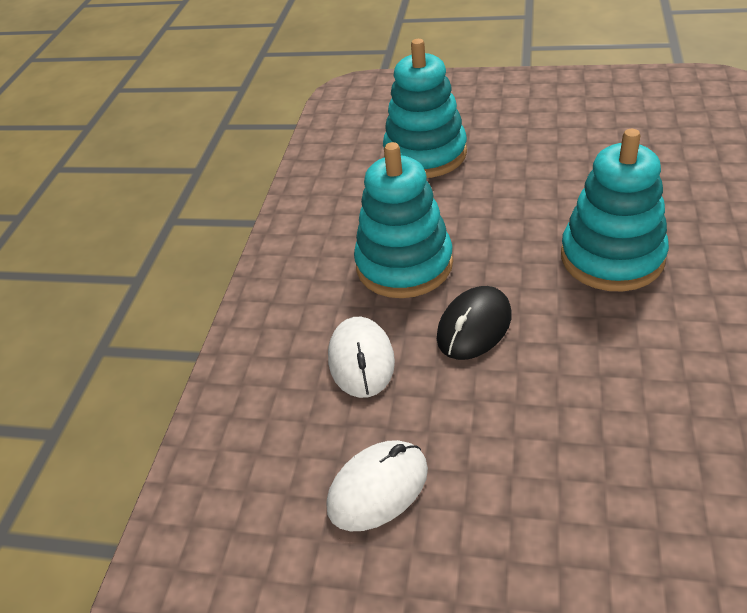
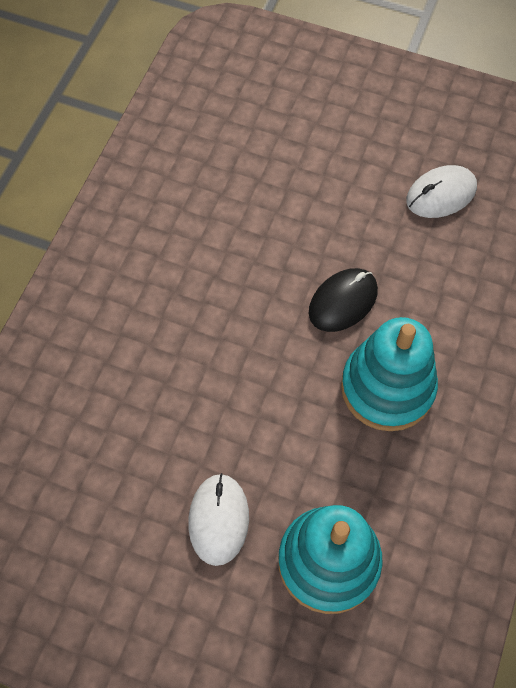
camera: 175 degrees left, 20 degrees up
(361, 360) = (440, 294): white mouse -> white mouse (218, 519)
(612, 257) = (201, 341): turquoise stacking toy -> none

